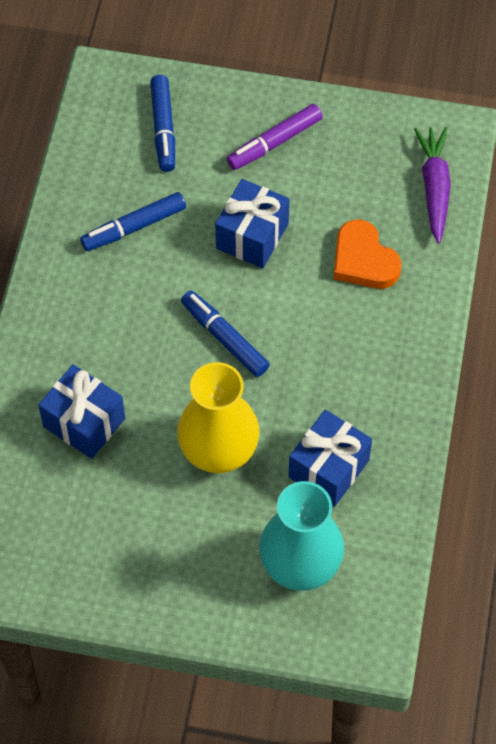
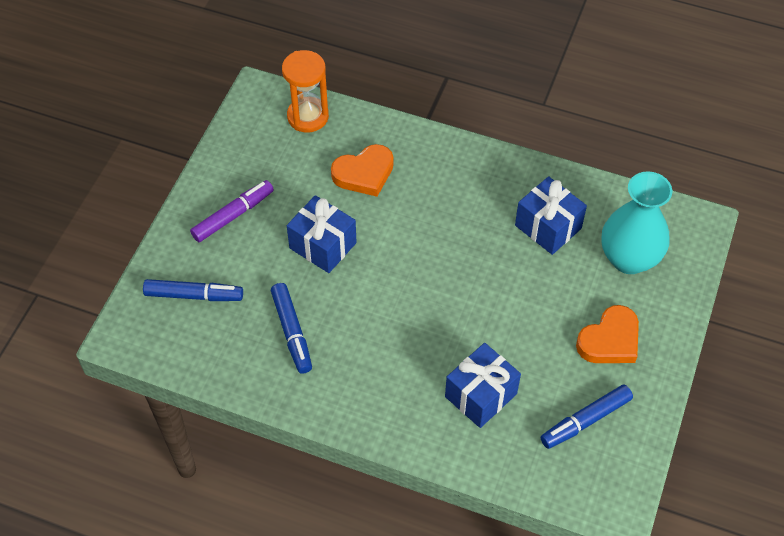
camera: 80 degrees left, 5 degrees down
(178, 552) = (610, 340): none -> orange heart
(218, 451) = (522, 299): yellow vase -> none
(224, 338) = (417, 279): blue marker -> blue marker (585, 420)
(274, 142) = (233, 215): purple marker -> purple marker turned 105 degrees counterclockwise
(434, 188) = (308, 116): purple carrot -> orange hourglass

